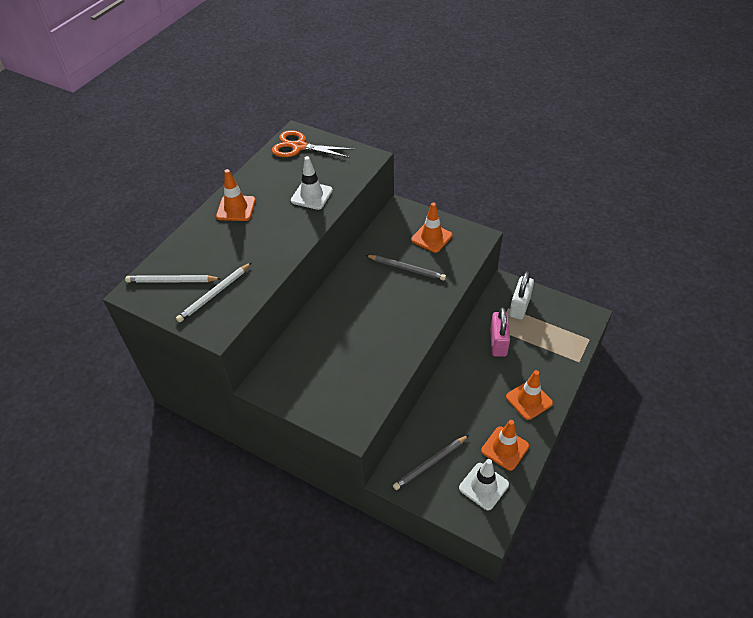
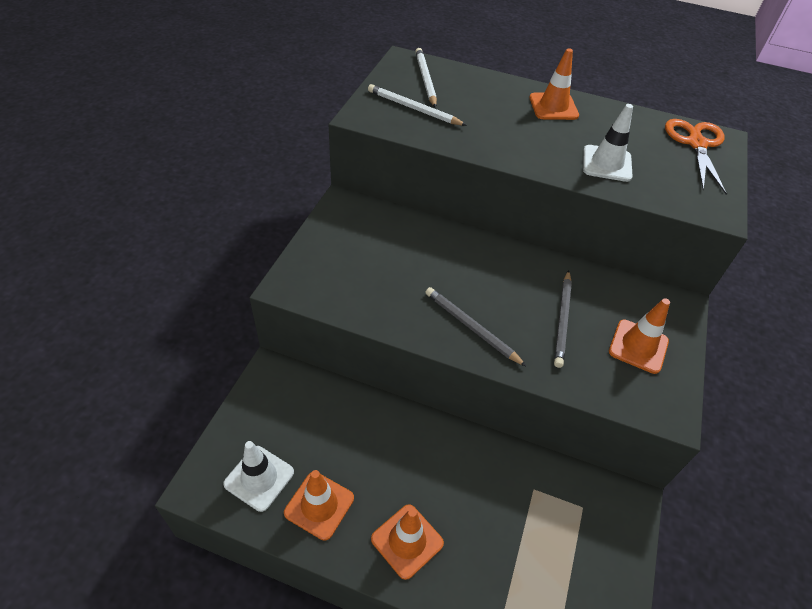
camera: 75 degrees right, 0 degrees up
(430, 463) = (292, 412): grey pencil -> grey pencil (472, 327)
(498, 343) = (507, 492): pink padlock -> none
(519, 306) = (591, 526): white padlock -> none

